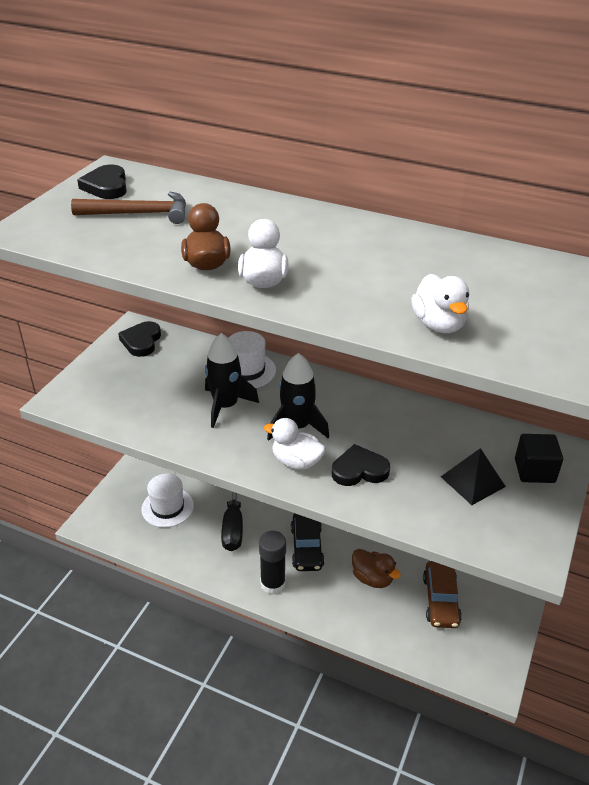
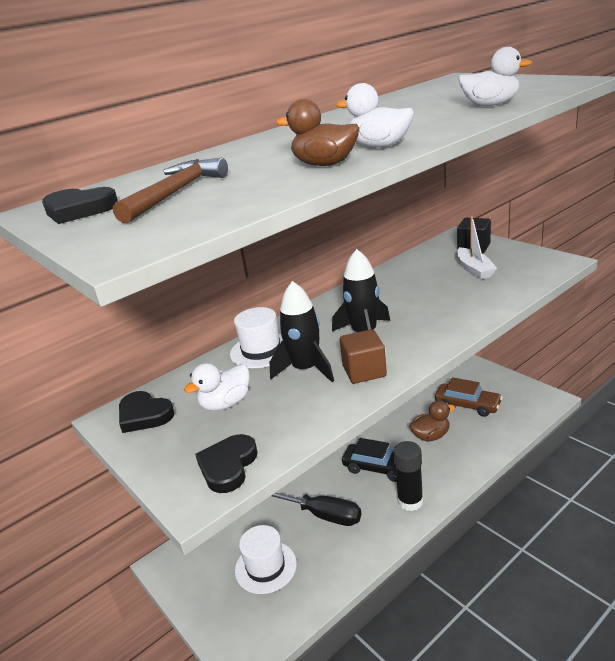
camera: 60 degrees left, 10 degrees down
(233, 442) = (364, 371): none -> brown cube
(296, 462) = (412, 340): white duck -> white duck (225, 404)
(359, 470) = (438, 312): black heart -> black heart (228, 466)
(472, 481) = (474, 269): black pyramid -> white boat

